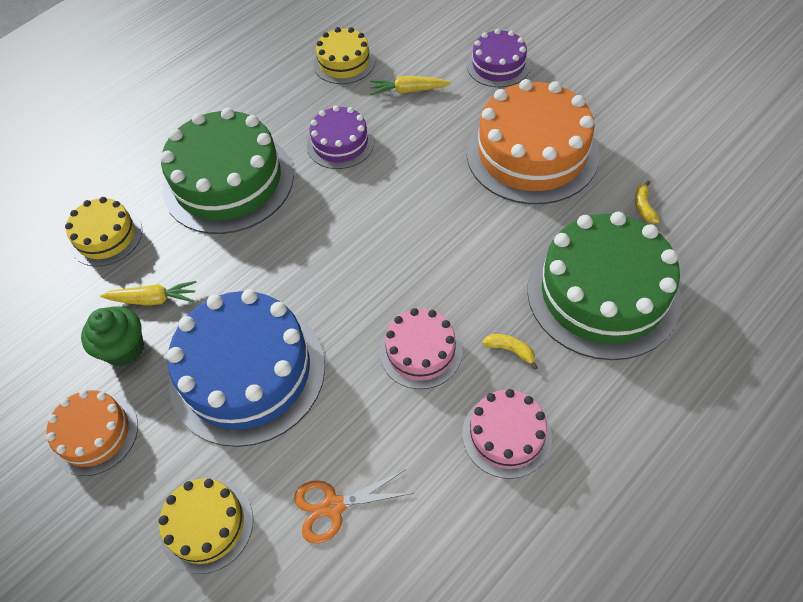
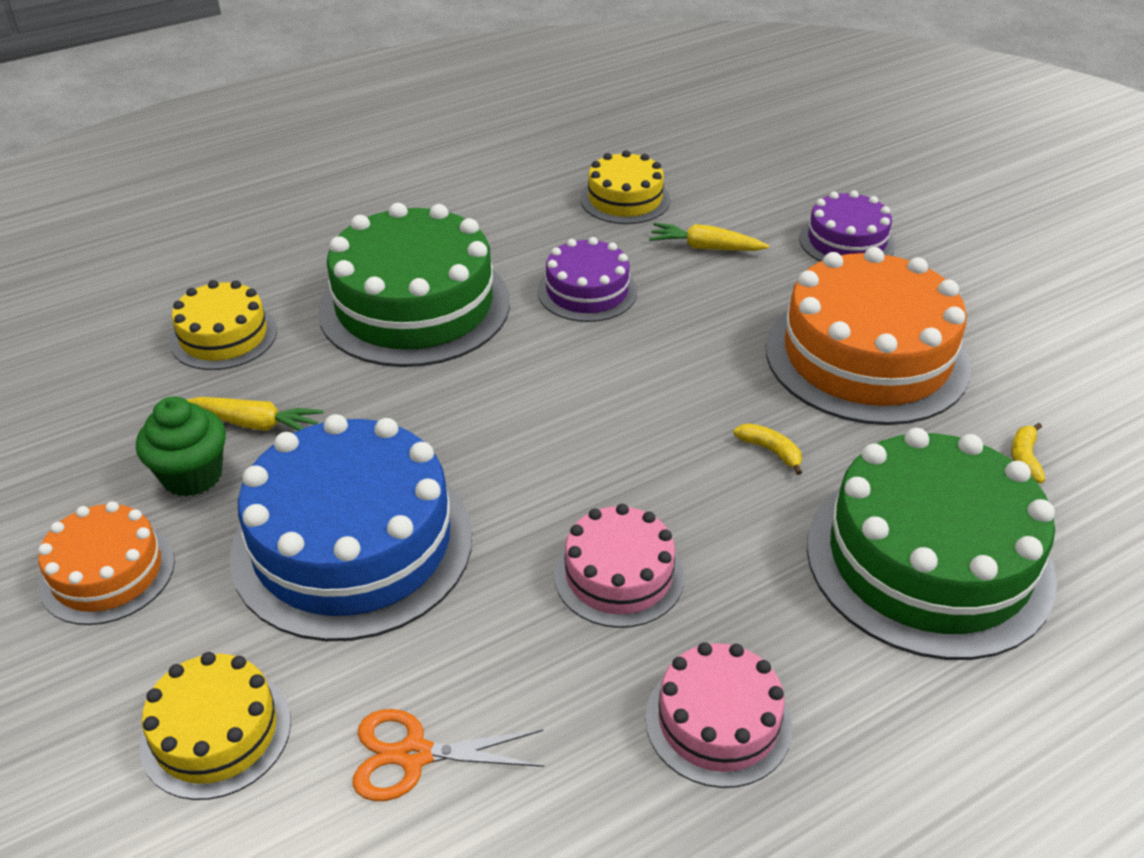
camera: 10 degrees right, 15 degrees down
(510, 350) = (759, 605): yellow banana -> yellow banana (770, 451)

